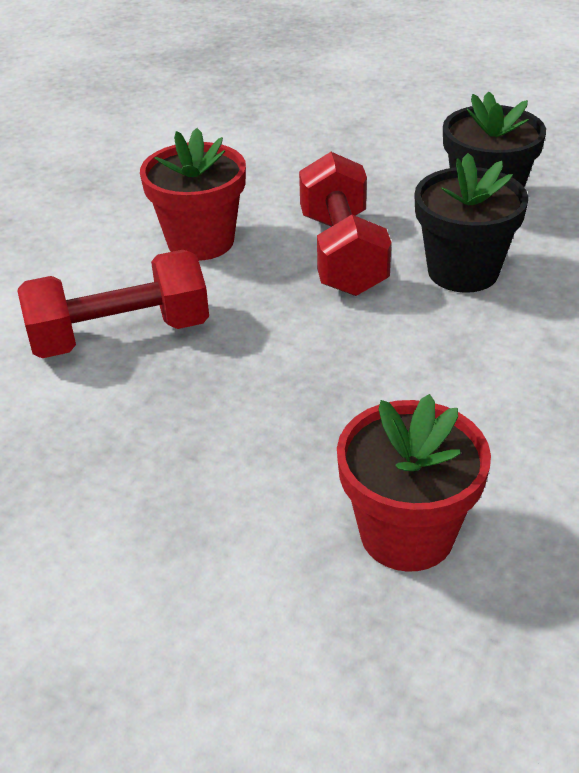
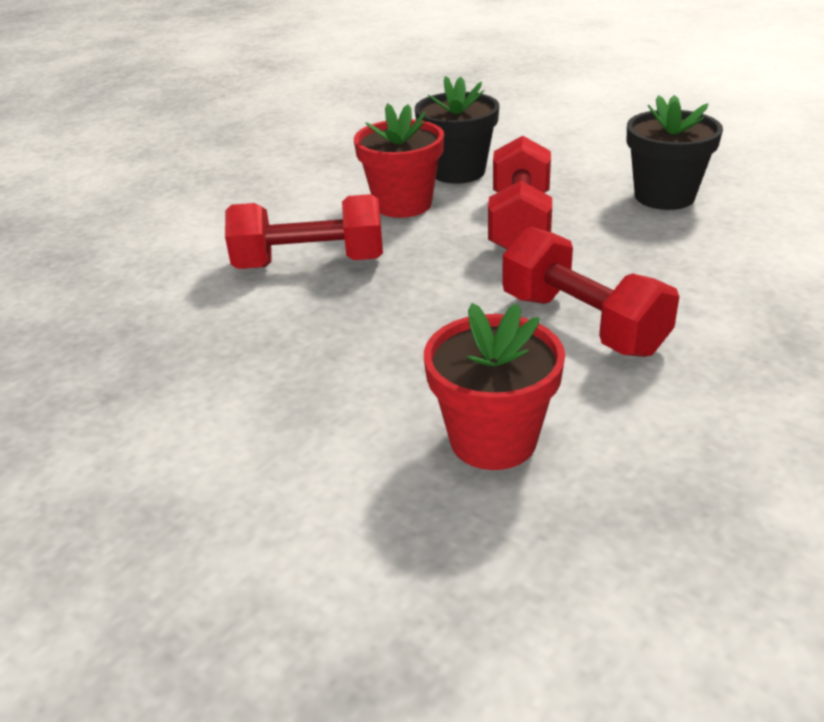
camera: 15 degrees right, 5 degrees down
(452, 375) = (582, 324): none -> red dumbbell
(463, 271) = (623, 247): black flower pot -> black flower pot (458, 172)

